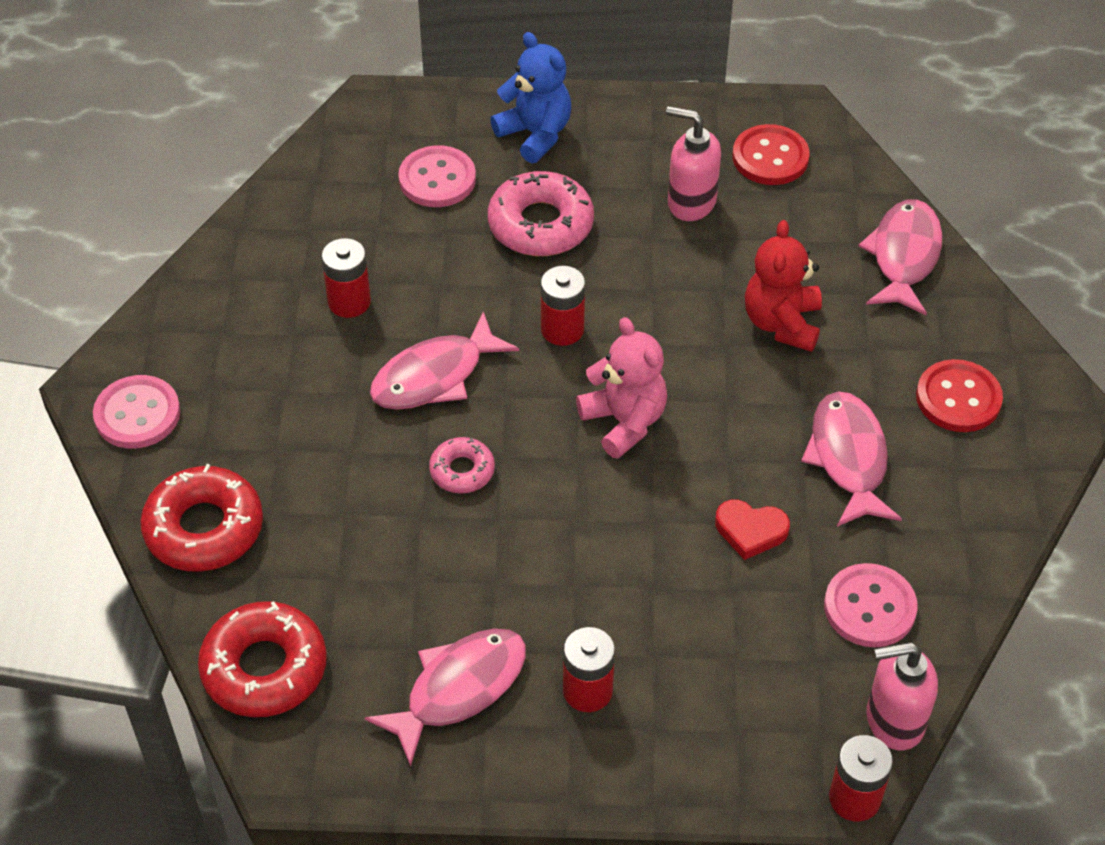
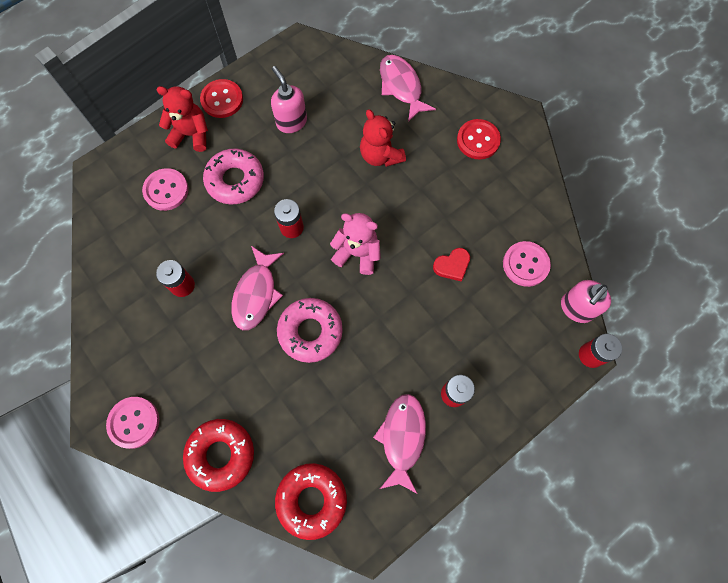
camera: 40 degrees left, 20 degrees up
(462, 471) = (310, 332): pink donut -> pink donut, size x1.80
(535, 134) = (191, 134): blue teddy bear -> red teddy bear
(691, 202) = (291, 122): pink soap dispenser -> pink soap dispenser turned 75 degrees clockwise
(770, 157) = (306, 75): red button -> red button (222, 100)
(848, 458) = (460, 201): pink fish -> none

